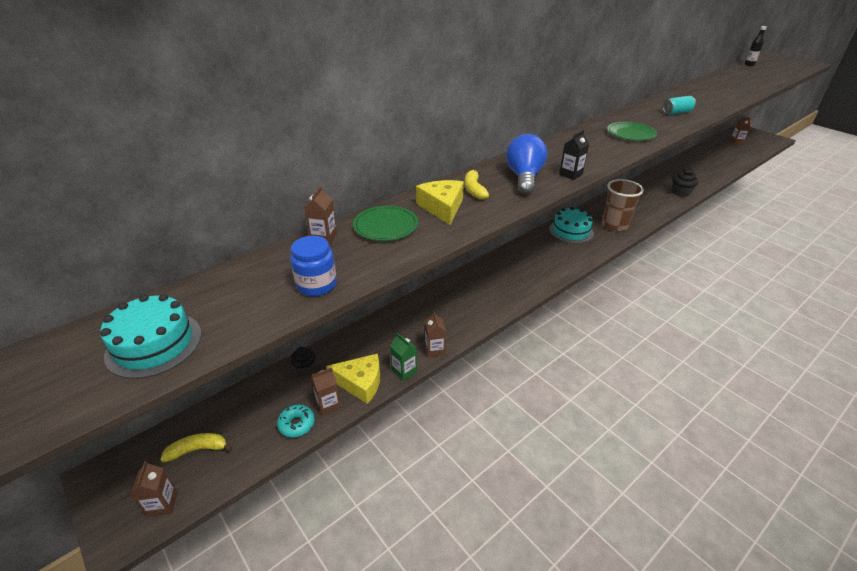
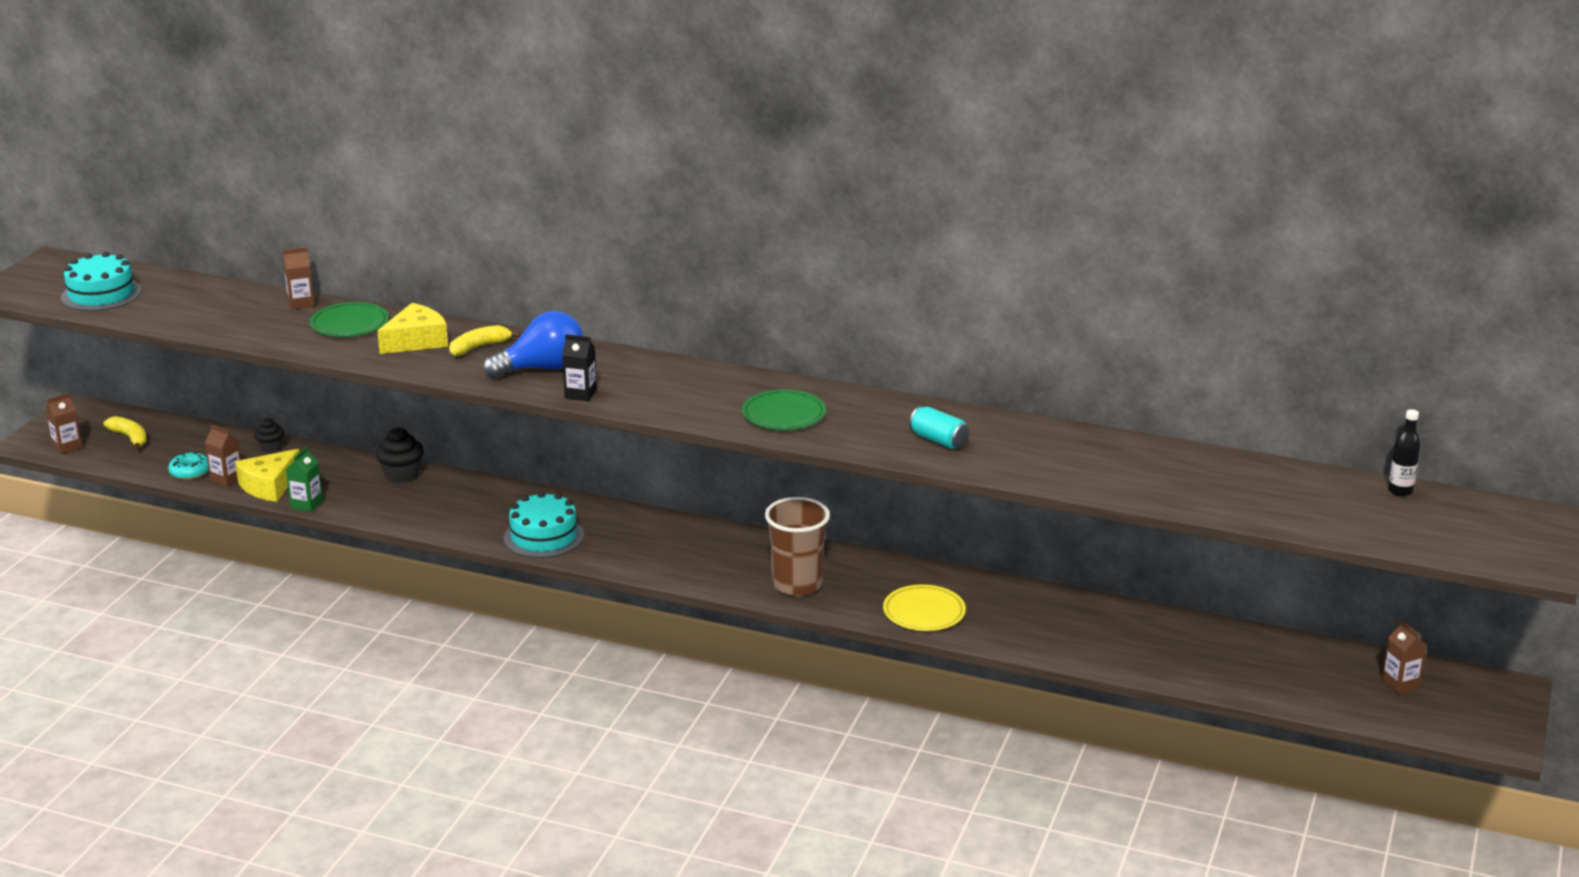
camera: 60 degrees right, 10 degrees down
(316, 285) = (220, 324): blue jar -> none
(360, 383) = (269, 485): yellow cheese -> yellow cheese turned 60 degrees clockwise
(435, 350) = (356, 512): brown carton -> none
(571, 231) = (735, 549): turquoise cake -> turquoise cake (544, 536)
(654, 204) = (924, 612): none -> yellow plate
(680, 192) = (1009, 634): black cupcake -> black cupcake (401, 475)

